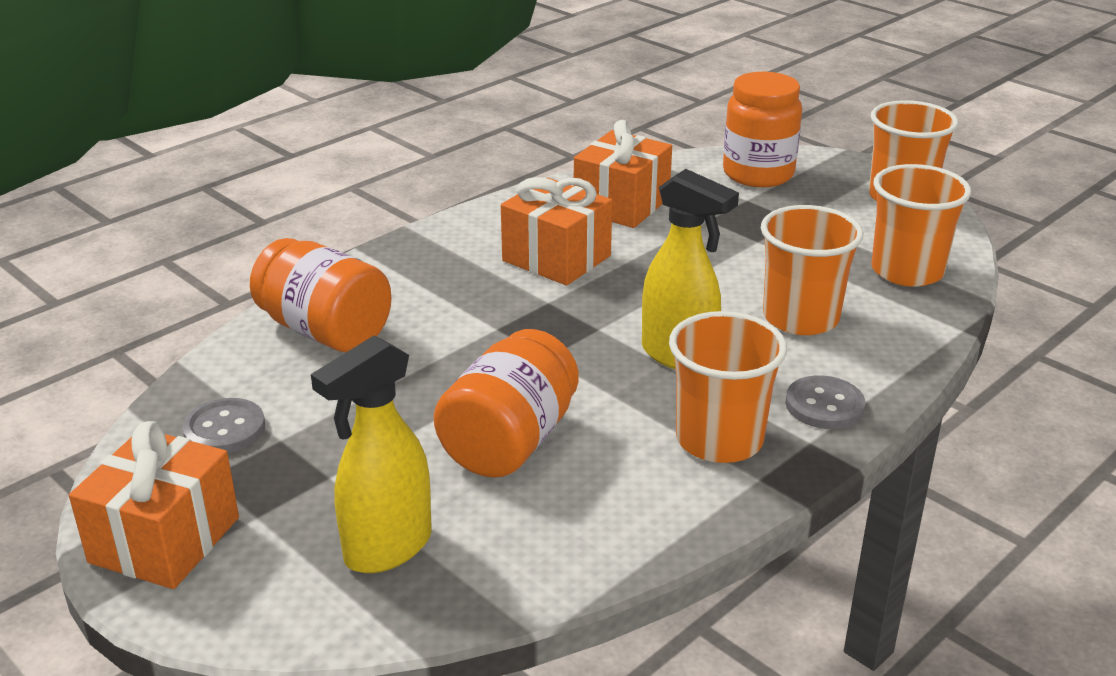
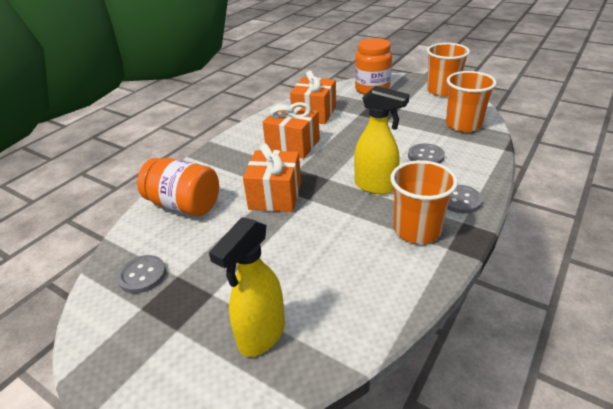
camera: 10 degrees left, 5 degrees up
(164, 540) = (123, 358): orange gift -> orange gift (275, 196)
(509, 441) = (307, 252): orange jar -> none
(800, 318) = (425, 156): orange cup -> grey button

